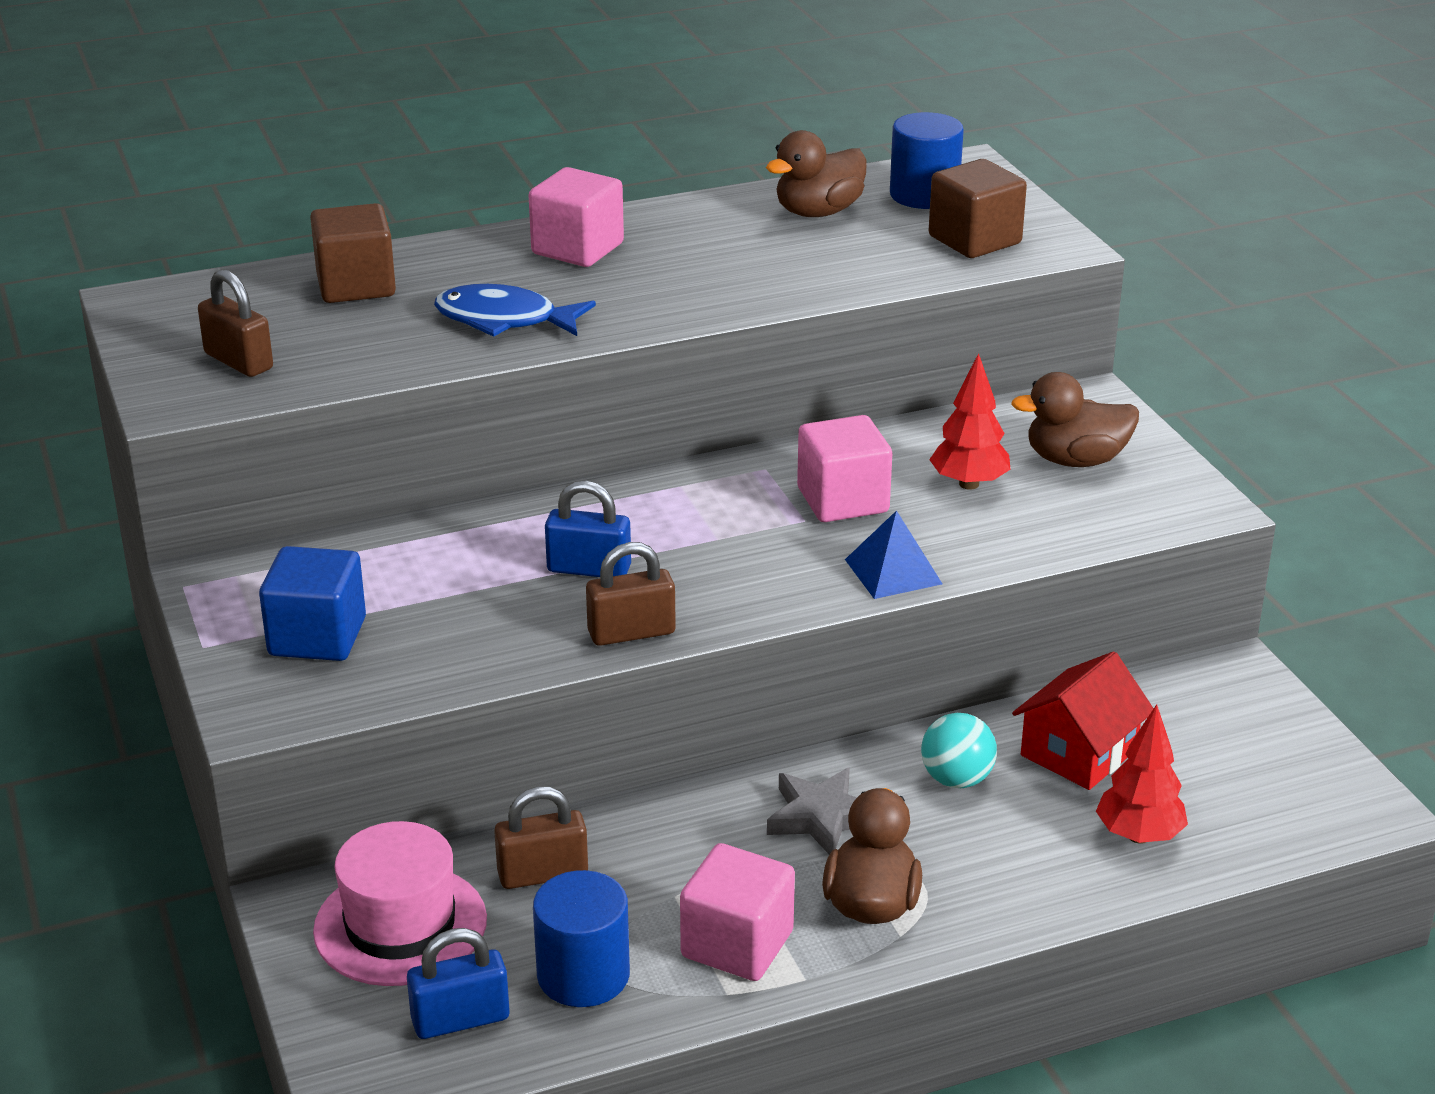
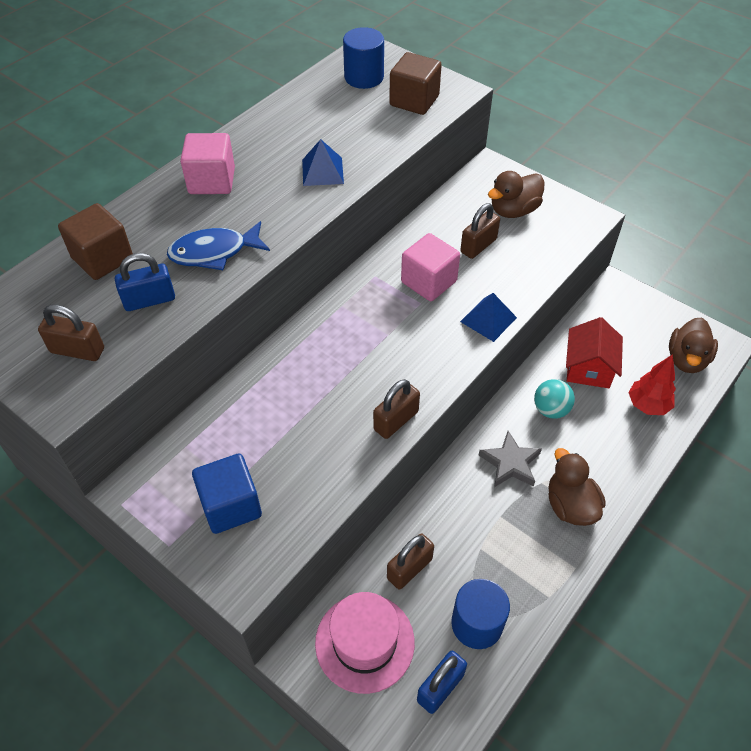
camera: 30 degrees left, 20 degrees up
(589, 569) = (340, 385): blue padlock -> blue padlock (149, 300)
(737, 944) = (531, 563): pink cube -> none
(746, 280) = (322, 171): none -> blue pyramid
(818, 212) = (320, 108): brown duck -> brown duck (686, 359)
(969, 484) = (478, 246): red tree -> brown padlock

